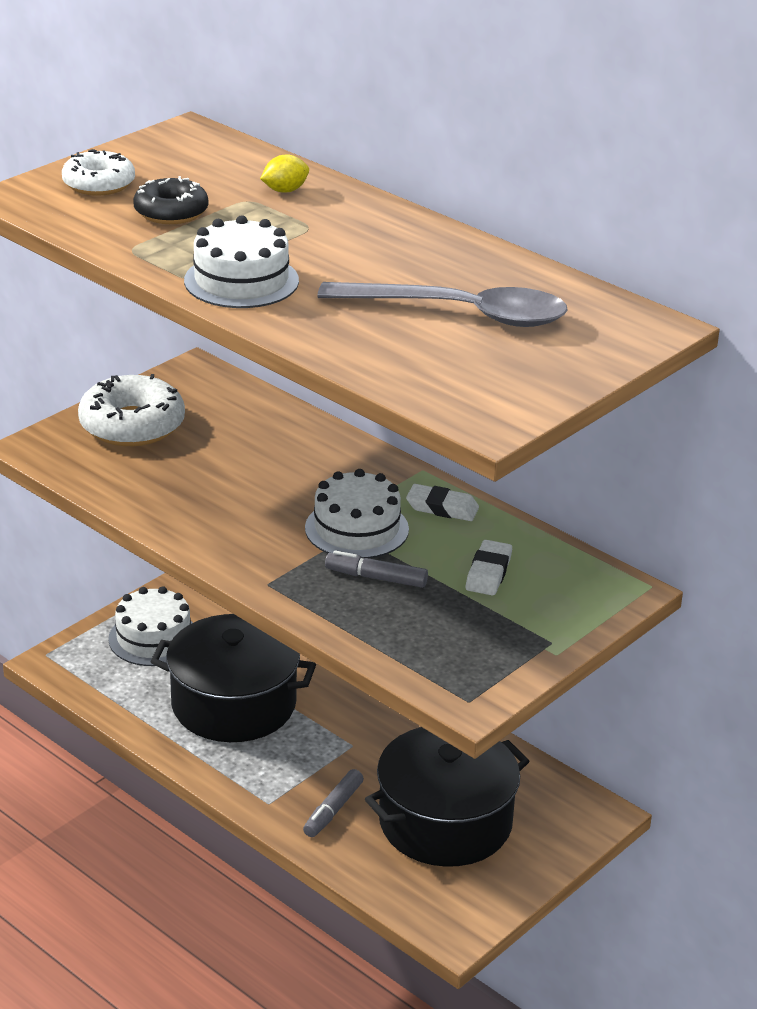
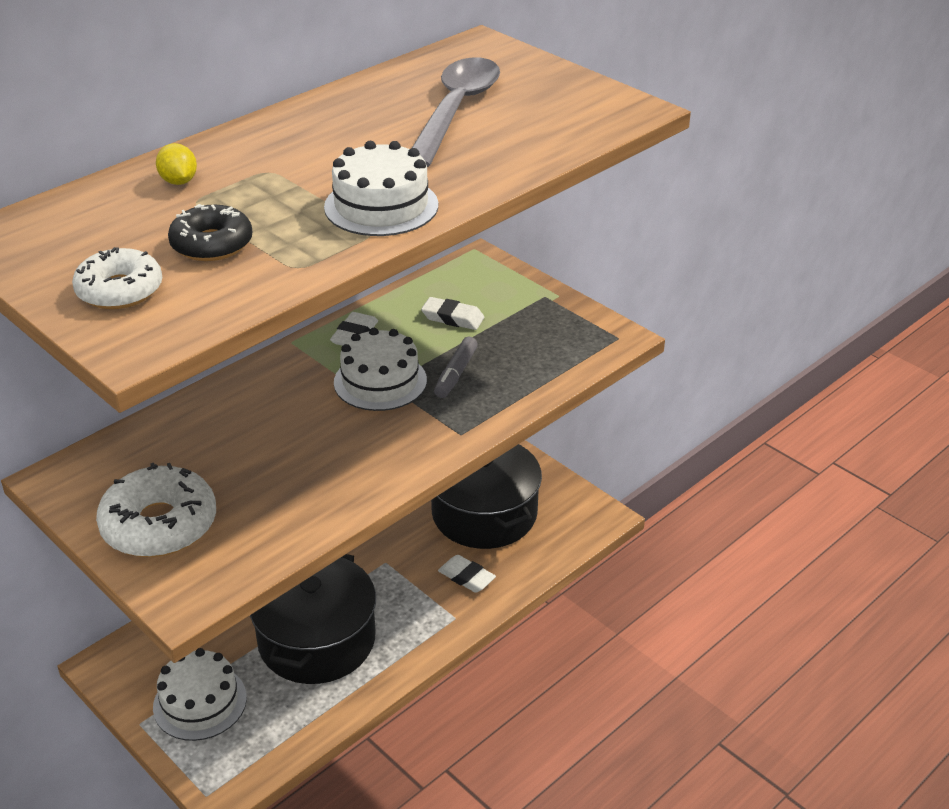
camera: 85 degrees left, 5 degrees up
(333, 810) = (466, 577): grey marker -> white eraser

